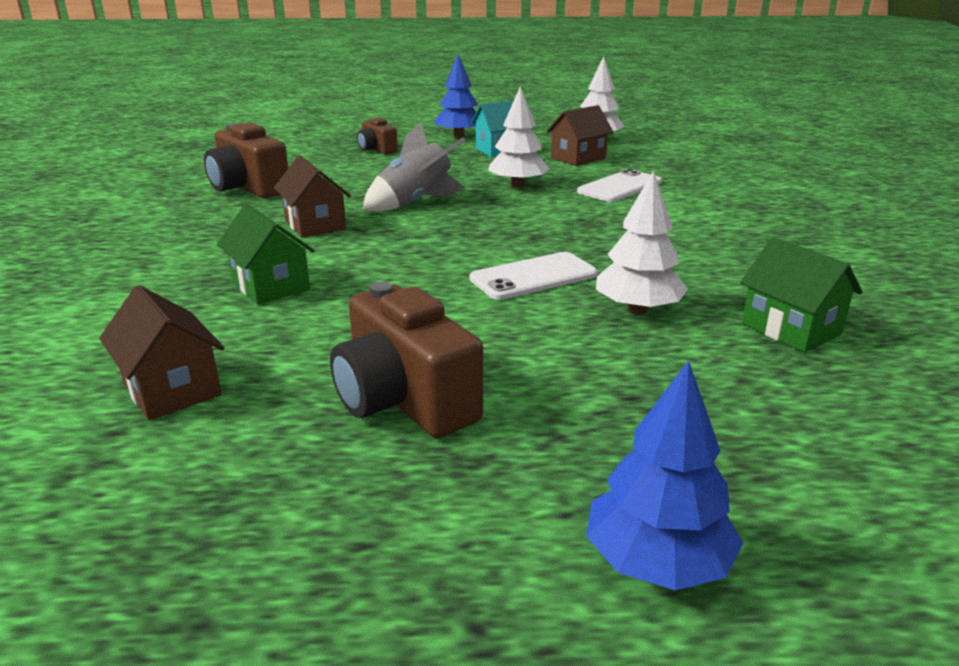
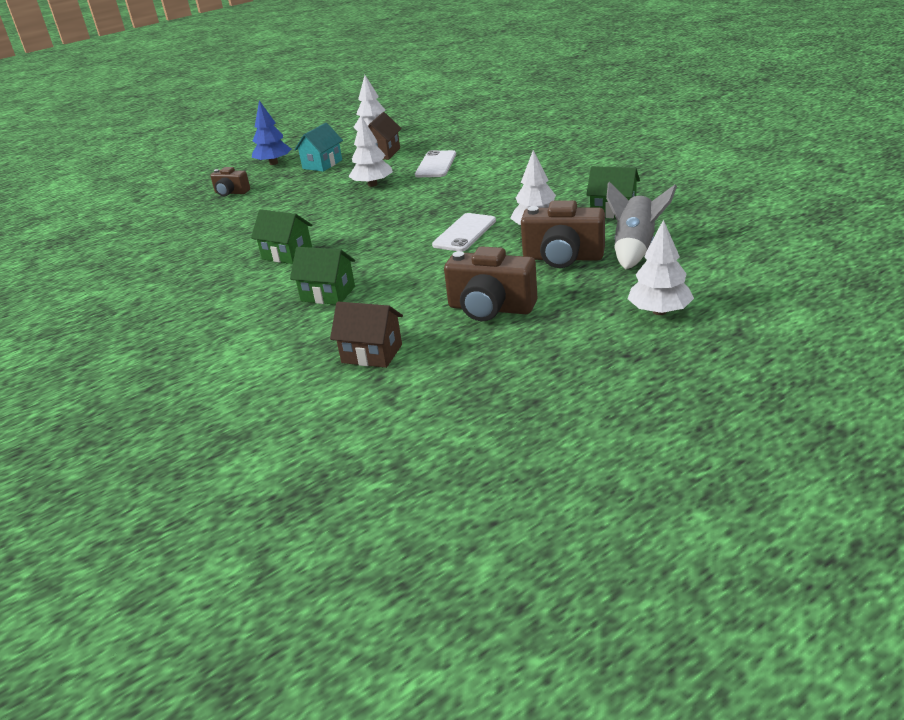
camera: 30 degrees left, 5 degrees up
(248, 188) = (190, 250): brown camera -> brown camera (563, 258)
(315, 225) = (287, 254): brown house -> green house
(415, 203) = (326, 218): grey rocket -> grey rocket (635, 249)
(657, 562) = (659, 311): blue tree -> white tree

